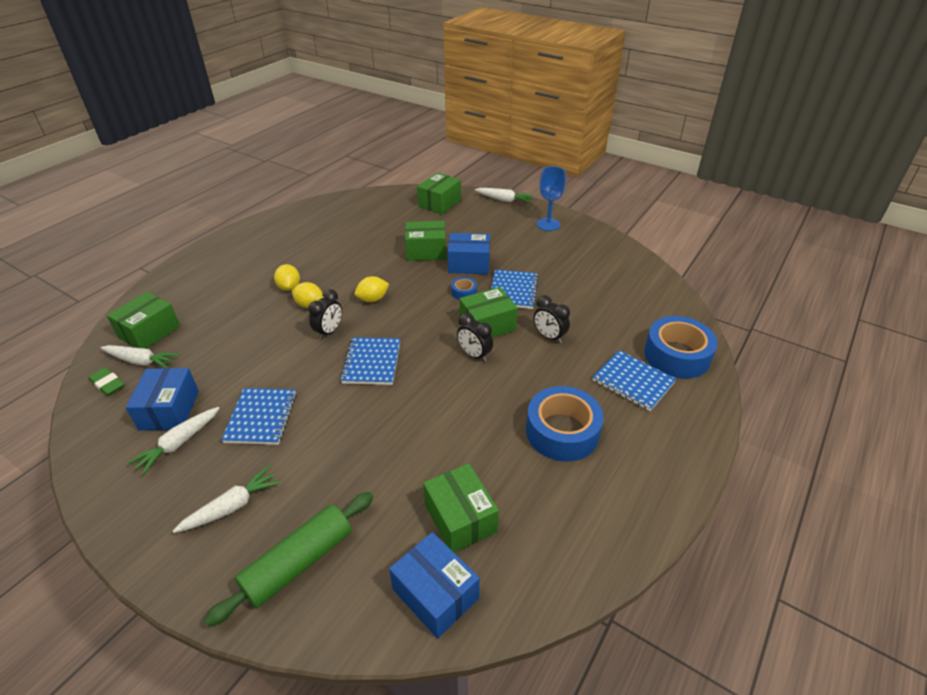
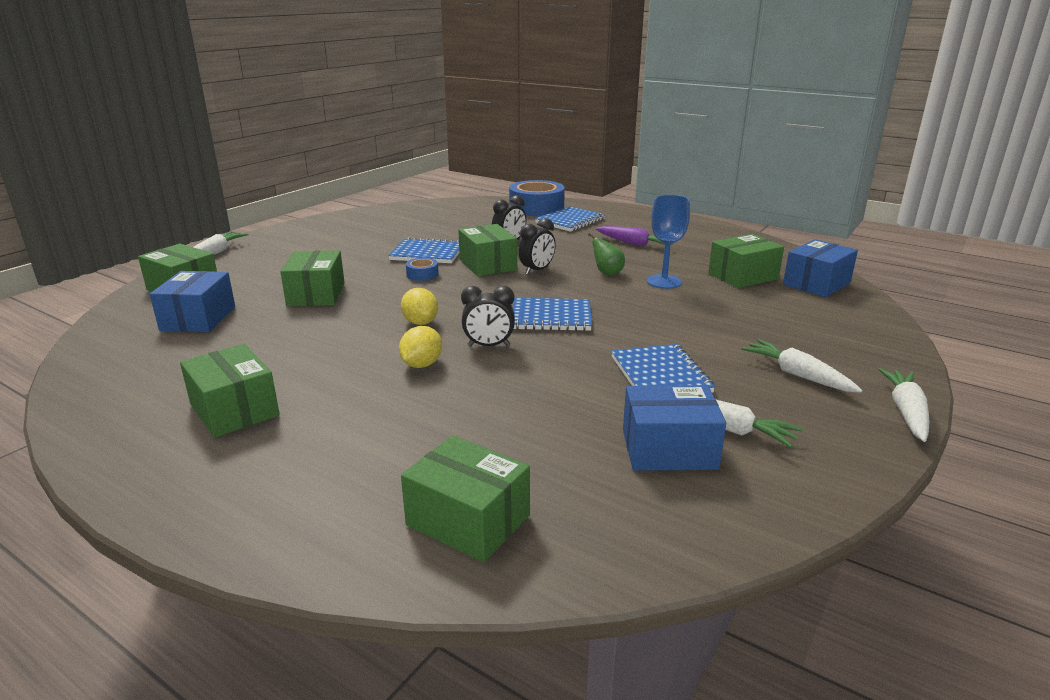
camera: 90 degrees left, 15 degrees down
(108, 384) = (624, 536): green eraser -> none
(141, 361) = (558, 508): white carrot -> white carrot (906, 412)
(261, 417) = (660, 374): blue notebook -> blue notebook turned 75 degrees clockwise
(278, 250) = (234, 410): none -> green box
(289, 287) = (365, 386): yellow lemon -> none
(299, 562) = (833, 334): green rolling pin -> none
(329, 332) = (489, 346): black clock -> black clock turned 150 degrees clockwise
(469, 264) = (362, 272): blue box -> blue box (198, 318)
(469, 402) = (607, 273): none -> green pear
(548, 224) = (297, 235): blue goblet -> blue goblet (664, 281)
(562, 431) = (634, 243): blue tape -> purple carrot

